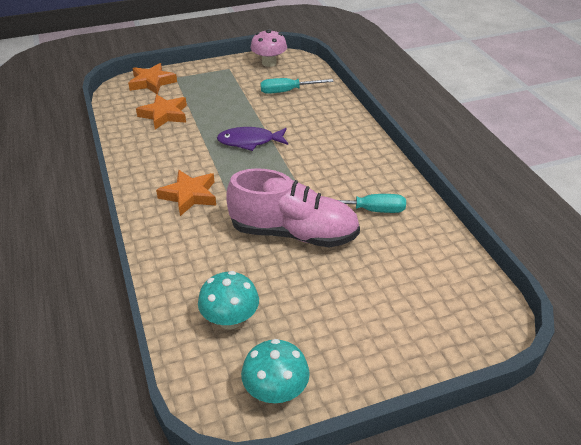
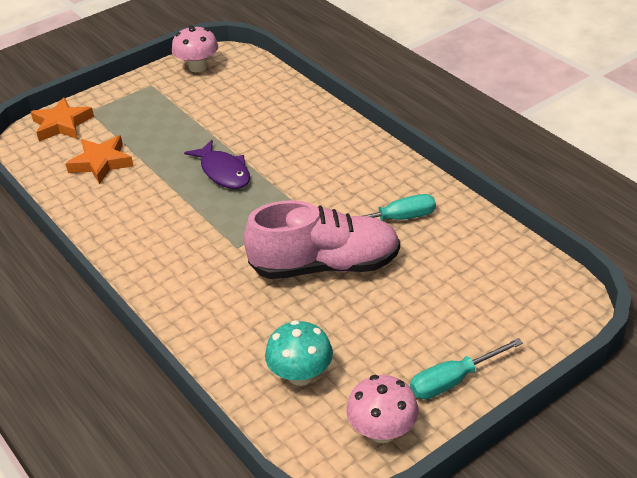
camera: 15 degrees left, 0 degrees up
(189, 195) = (185, 253): orange star -> none
(250, 141) = (223, 172): purple fish -> purple fish turned 105 degrees counterclockwise
(275, 391) = (382, 431): turquoise mushroom -> pink mushroom
(287, 91) = (238, 99): turquoise screwdriver -> turquoise screwdriver (453, 380)

